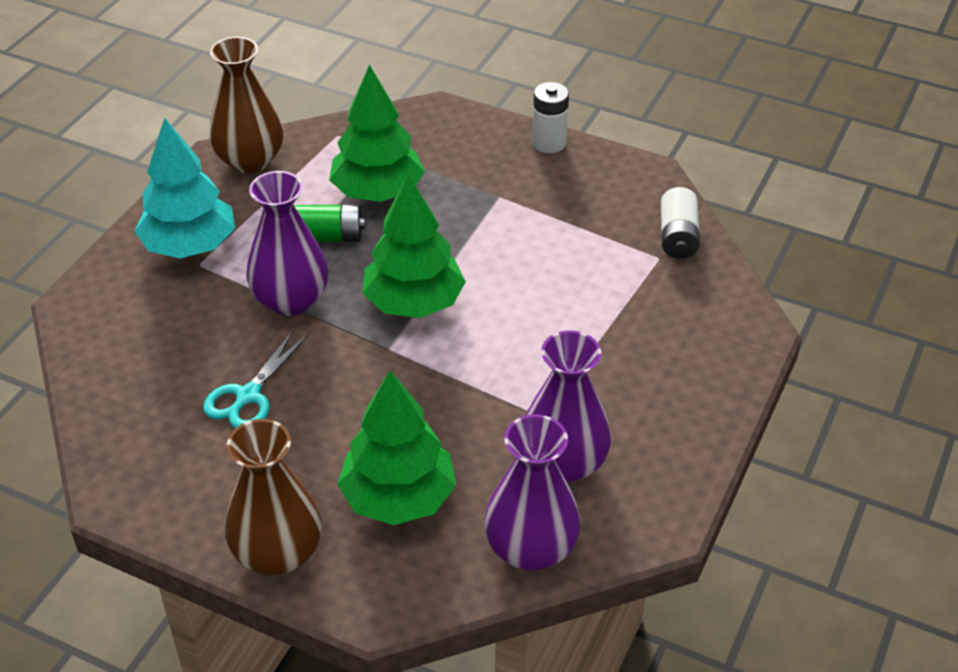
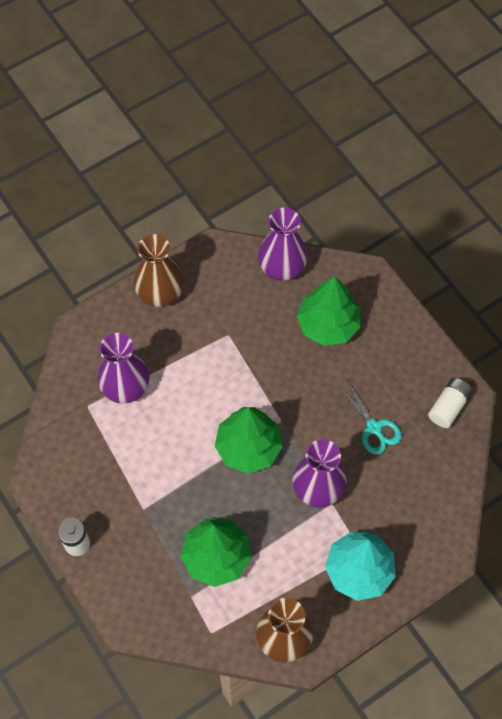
camera: 150 degrees left, 20 degrees up
(248, 396) = (374, 428): turquoise scissors -> turquoise scissors turned 90 degrees clockwise
(278, 553) = (400, 324): brown vase -> brown vase (160, 292)
(328, 237) = (269, 531): green battery -> none
(563, 463) = (237, 302): purple vase -> purple vase (125, 387)
(678, 236) = (63, 416): white battery -> white battery (448, 407)

